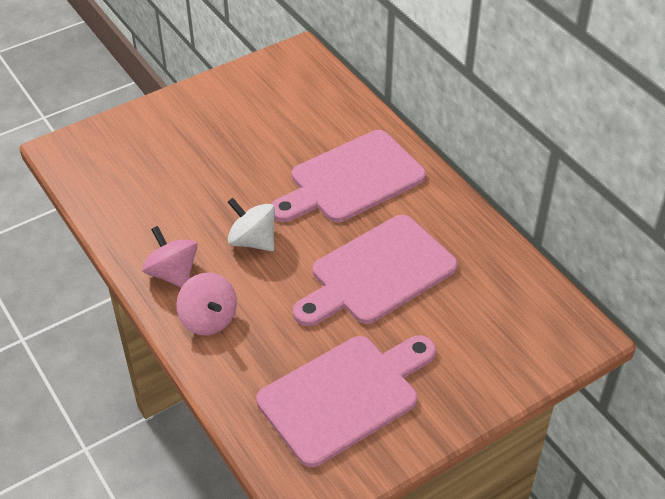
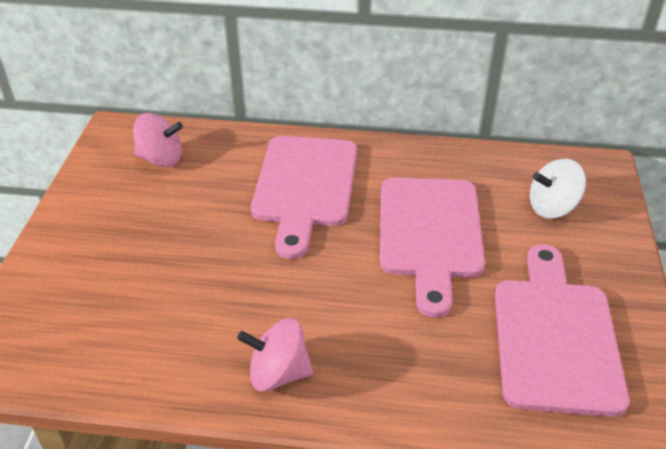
camera: 50 degrees left, 5 degrees down
(208, 319) = (369, 380): pink spinning top -> pink spinning top (161, 158)
(253, 241) = (303, 289): white spinning top -> white spinning top (552, 207)

